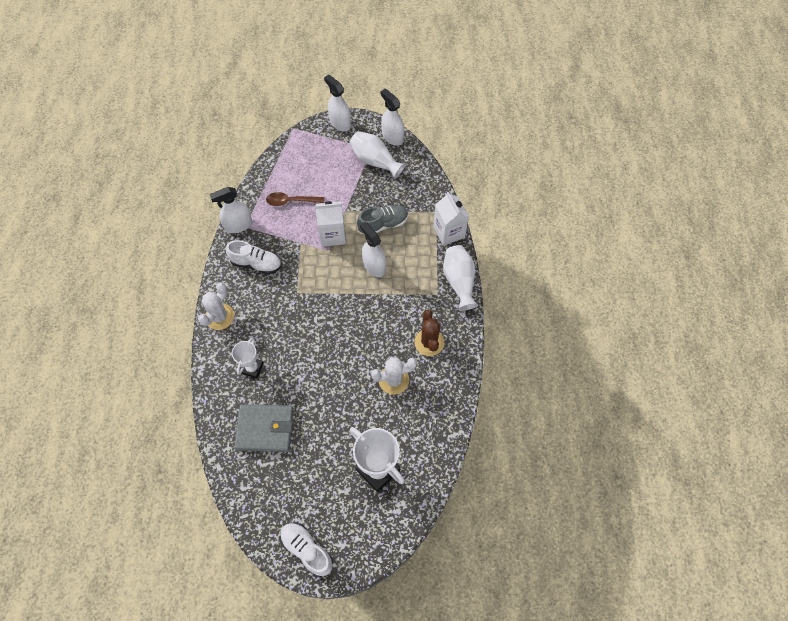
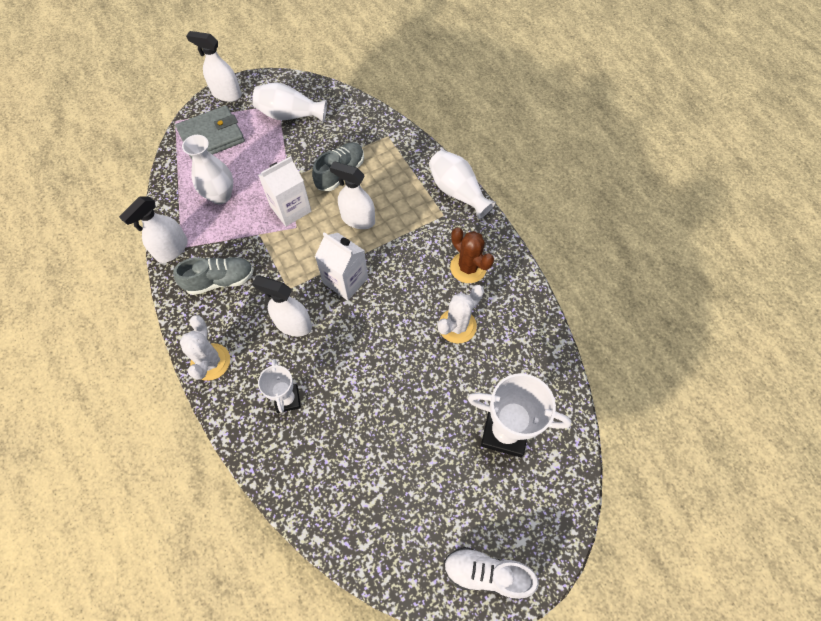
camera: 30 degrees left, 0 degrees up
(256, 264) = (220, 281): white shoe -> grey shoe
(265, 429) = (347, 460): grey wallet -> grey wallet (211, 136)
(291, 201) = (220, 195): brown spoon -> white vase
(392, 137) = (293, 84): white spray bottle -> white spray bottle (293, 324)
(449, 232) = (414, 149): white carton -> white carton (345, 280)

